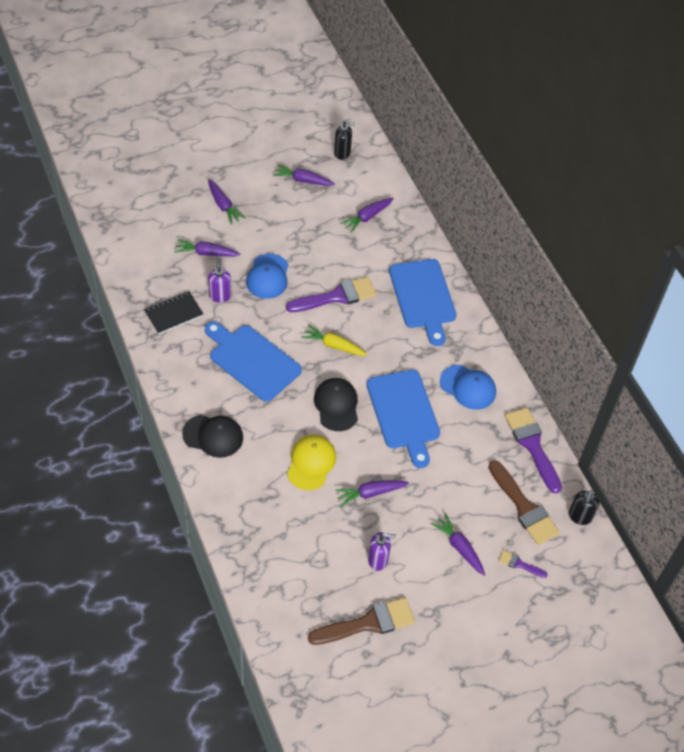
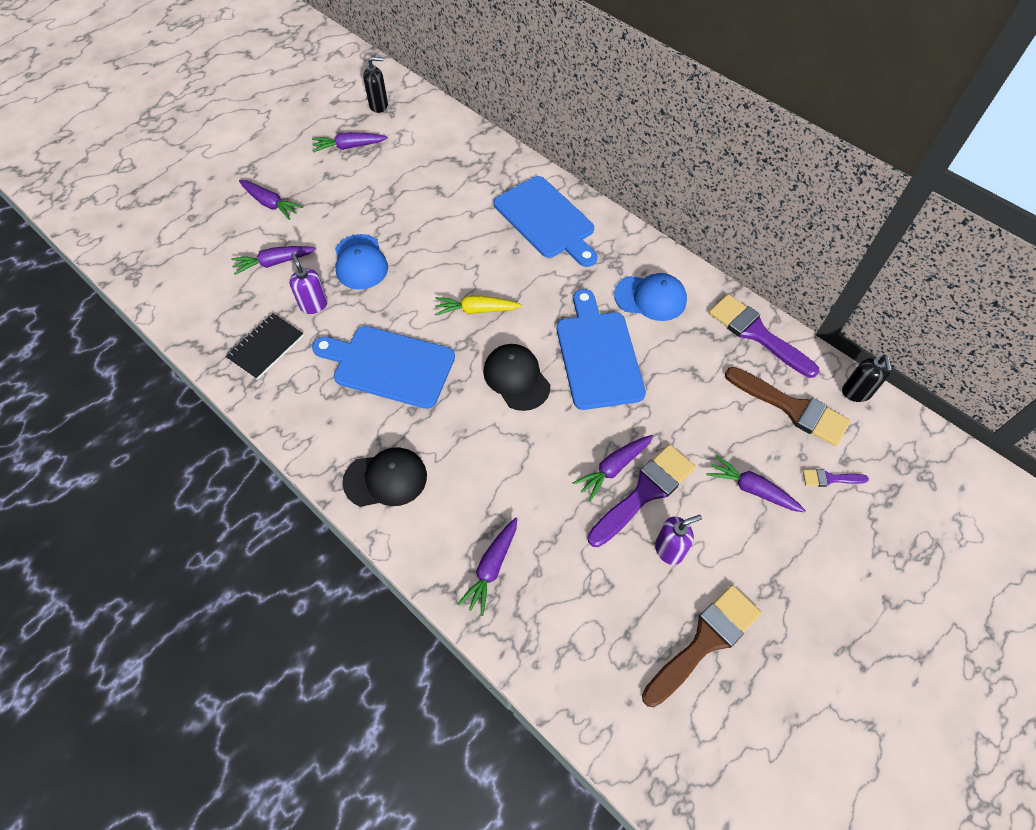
camera: 20 degrees left, 5 degrees up
(311, 463) = (523, 461): yellow cap -> none
(336, 296) = (451, 255): purple brush -> purple brush (645, 492)
(367, 217) = (440, 160): purple carrot -> purple carrot (491, 568)
(404, 413) = (598, 355): blue cutting board -> blue cutting board turned 150 degrees counterclockwise

